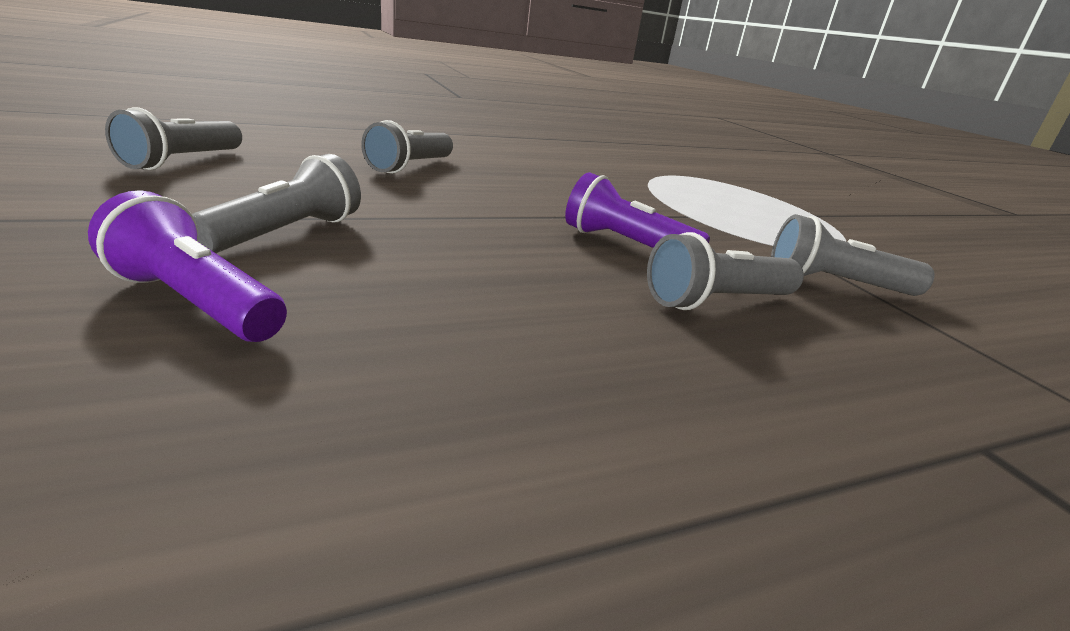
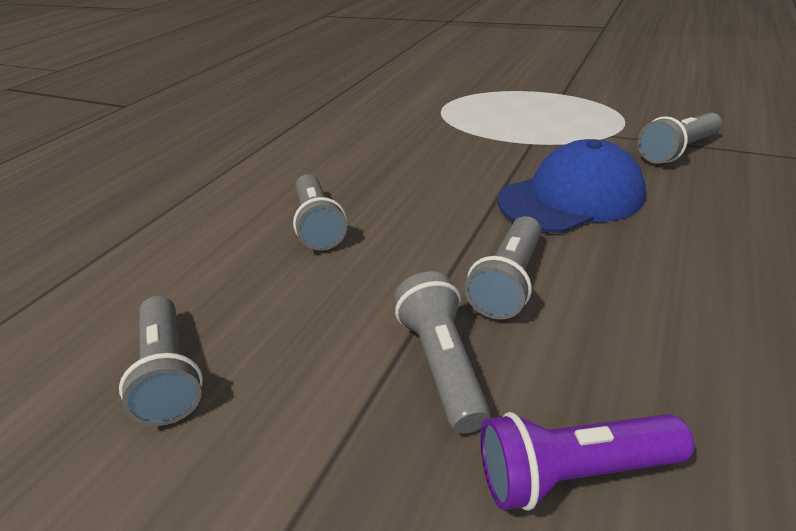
camera: 35 degrees left, 10 degrees up
(625, 245) = (571, 197): purple flashlight -> blue cap
(717, 301) = (682, 208): grey flashlight -> grey flashlight (508, 281)

